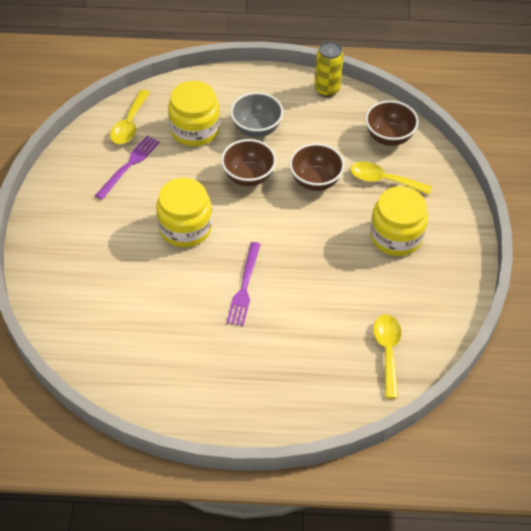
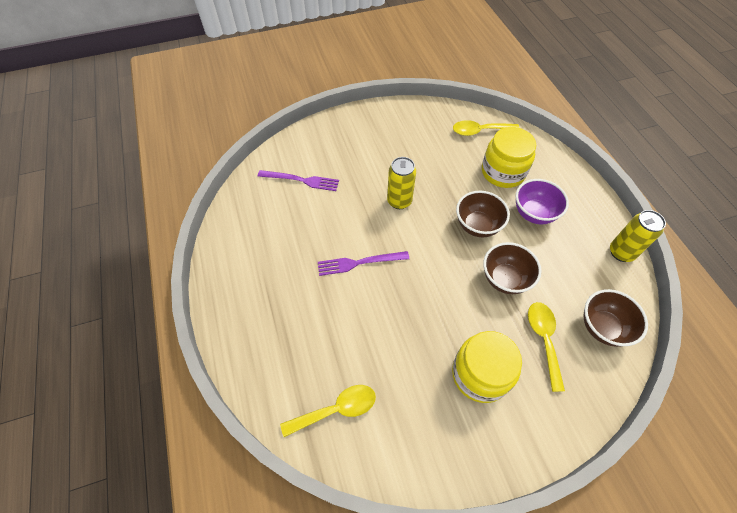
camera: 70 degrees right, 5 degrees up
(129, 165) = (439, 145): purple fork -> purple fork (301, 180)
(185, 227) = (399, 201): yellow jar -> yellow can
(256, 129) = (534, 213): grey bowl -> purple bowl

